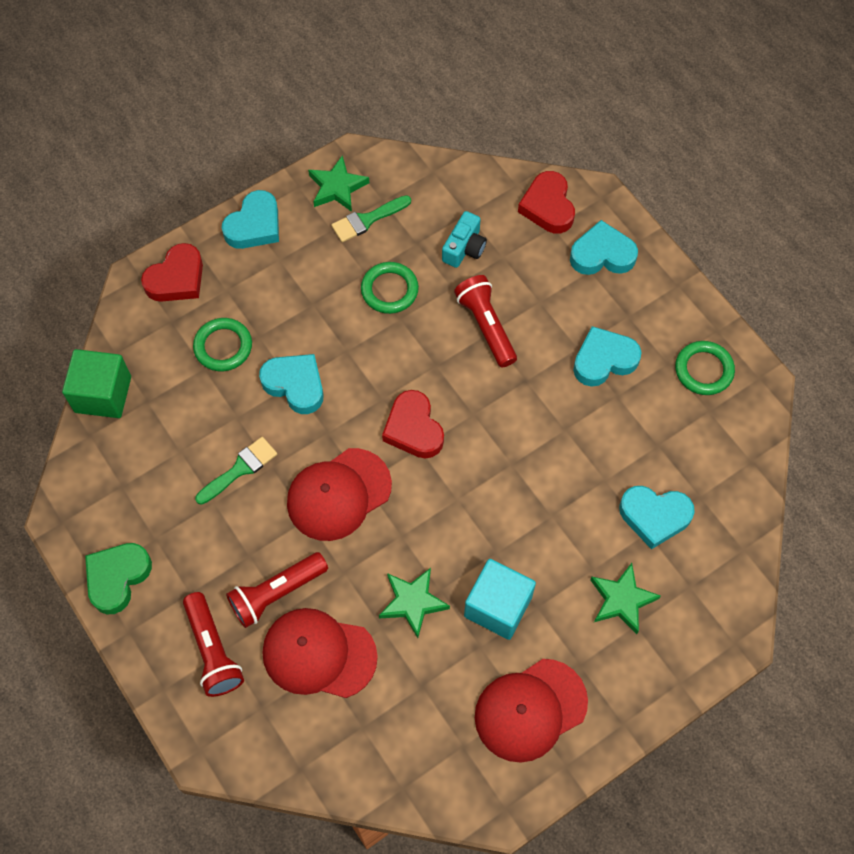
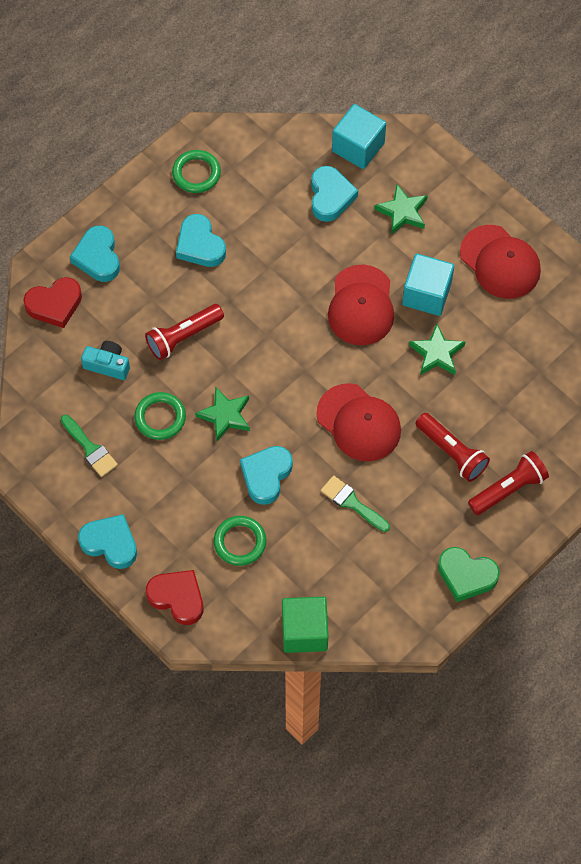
camera: 100 degrees left, 0 degrees up
(319, 654) = (493, 412): red cap -> red cap (361, 306)
(337, 187) = (58, 480): green star -> green star (225, 415)
(413, 429) = (289, 377): red heart -> none
(725, 563) = (358, 147): none -> turquoise cube

